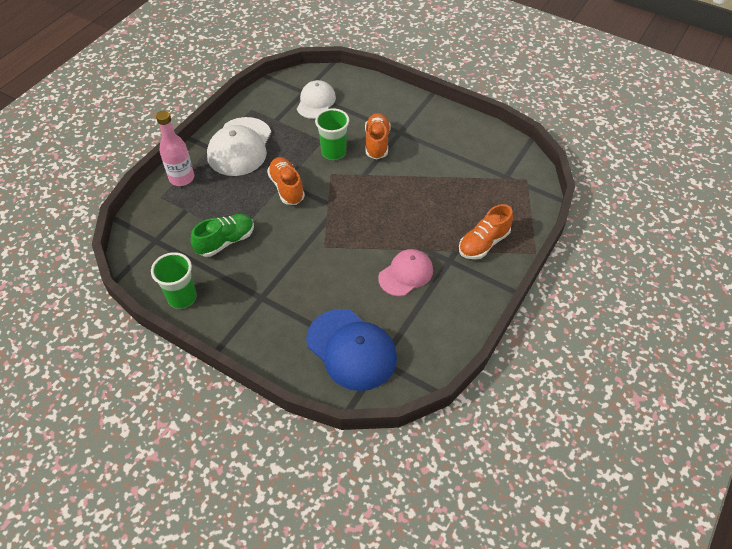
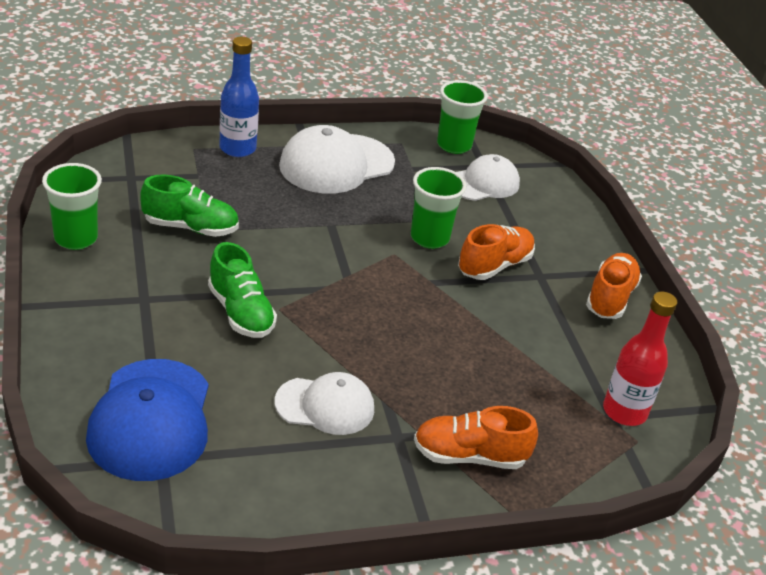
camera: 40 degrees right, 15 degrees down
(182, 178) = (237, 148): pink bottle -> blue bottle
(276, 91) = (454, 145): none -> green cup
(287, 187) = (326, 230): orange shoe -> orange shoe (610, 298)
(312, 263) = (241, 312): none -> green shoe
(406, 274) = (325, 406): pink cap -> white cap
(507, 170) = (624, 412): none -> red bottle

